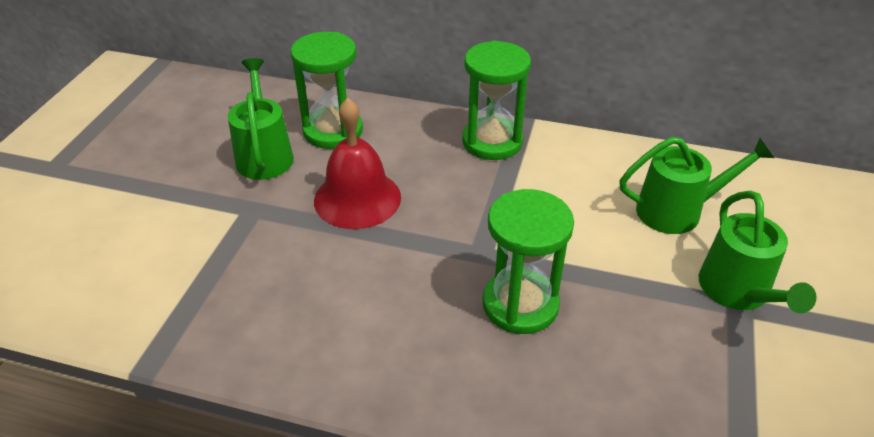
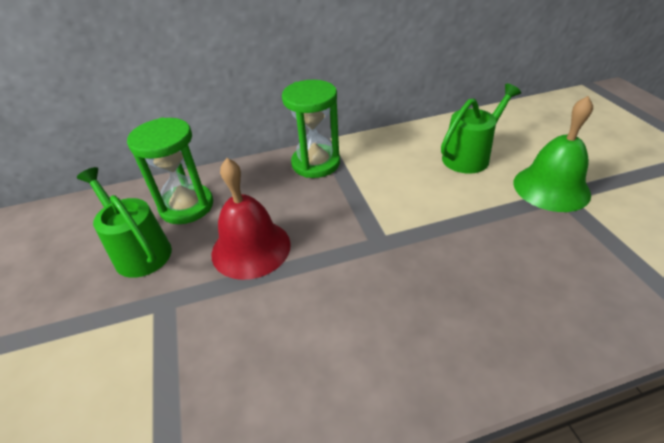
camera: 30 degrees left, 0 degrees up
(520, 304) = (441, 265): green hourglass -> none
(738, 292) = (551, 188): green watering can -> green bell

